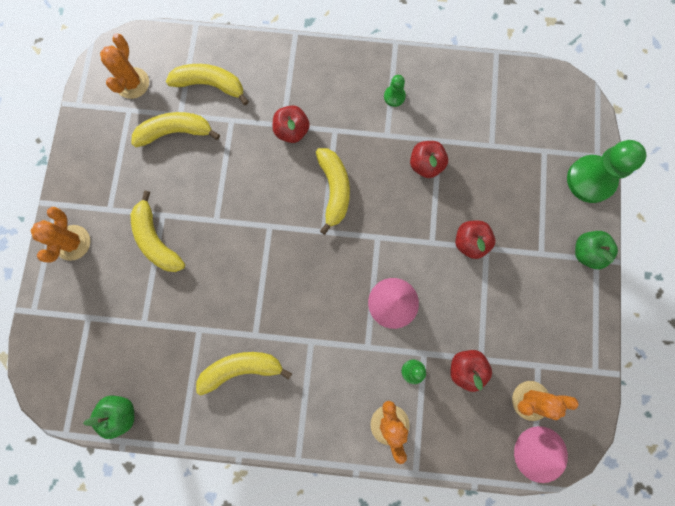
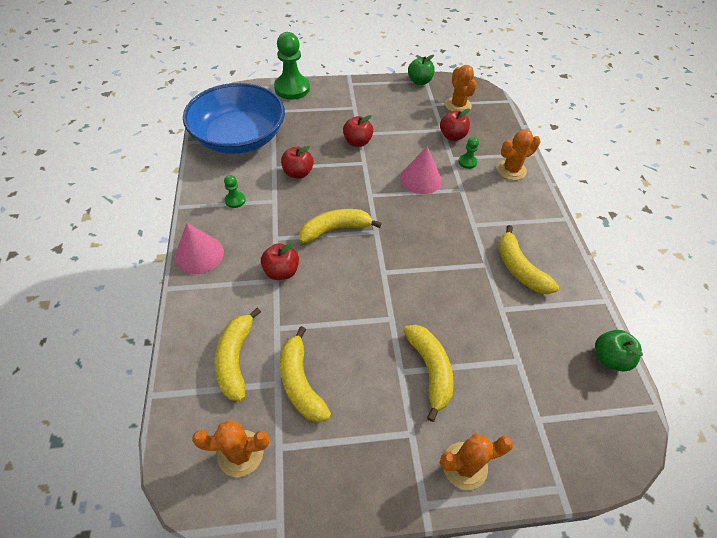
camera: 105 degrees left, 25 degrees down
(157, 240) = (430, 370): yellow banana -> yellow banana turned 60 degrees counterclockwise
(497, 108) = (239, 137): none -> blue bowl
(540, 454) = (489, 99): pink cone -> pink cone (199, 254)
(587, 252) = (347, 87): green apple -> green apple (419, 81)

